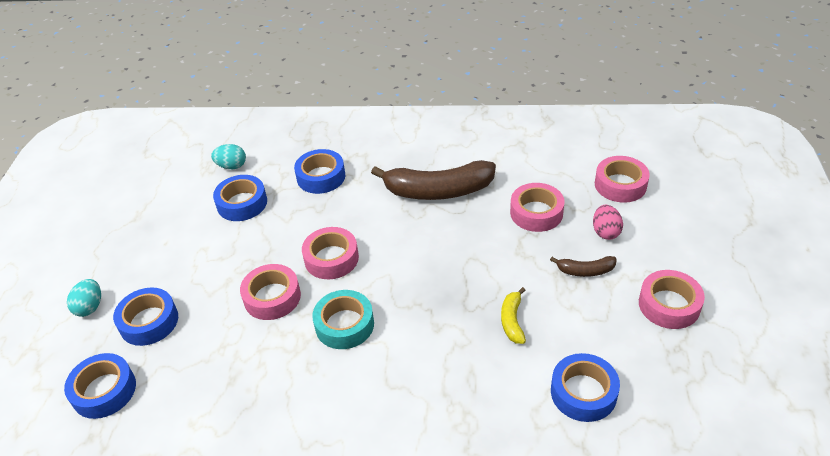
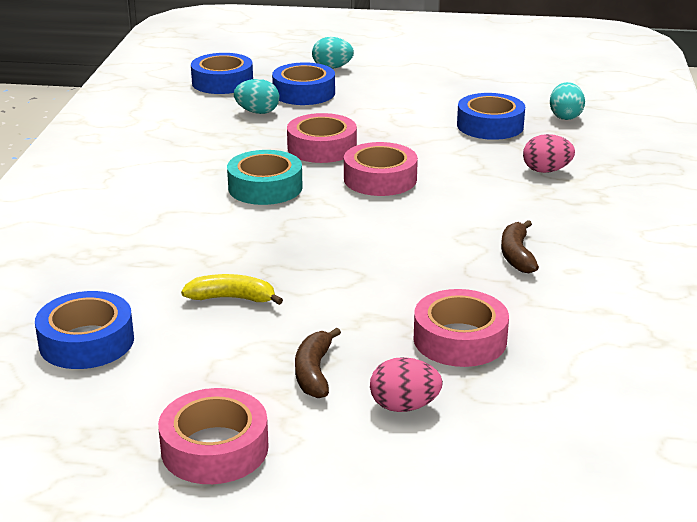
camera: 90 degrees right, 15 degrees down
(188, 351) = (257, 112): none -> turquoise egg
(321, 177) = (546, 171): blue tape -> pink egg
(438, 191) = (516, 255): brown banana -> brown banana, size x0.47
(620, 185) = (538, 444): pink tape -> none

